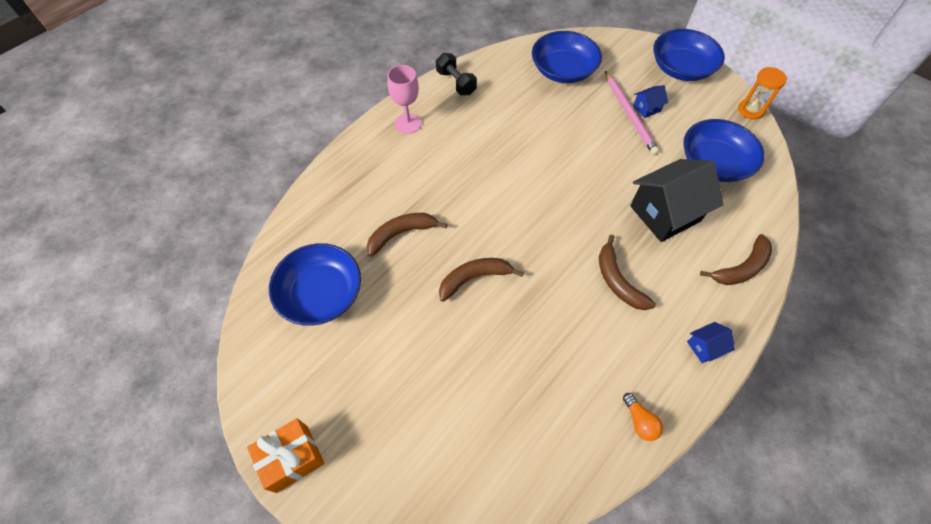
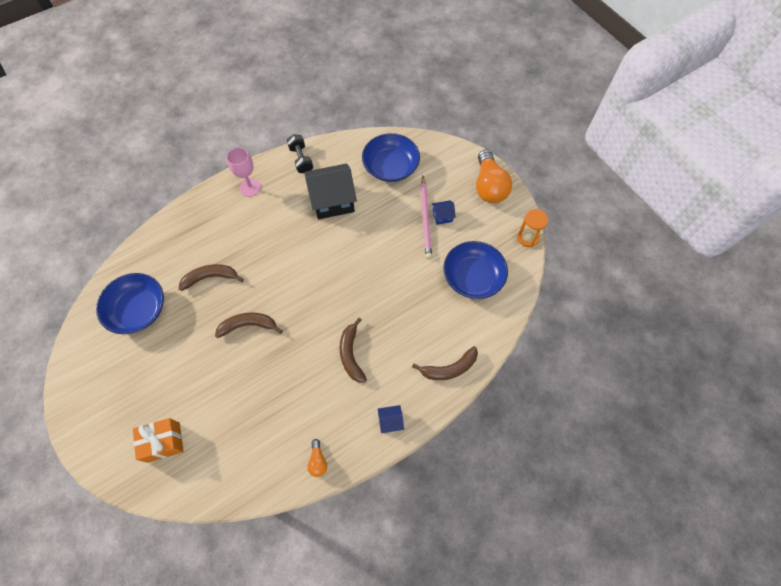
camera: 15 degrees right, 5 degrees up
(292, 458) = (79, 420): orange gift -> orange gift (163, 442)
(665, 213) = (413, 310): black house -> black house (333, 201)
(681, 68) = (489, 186): blue bowl -> orange light bulb

